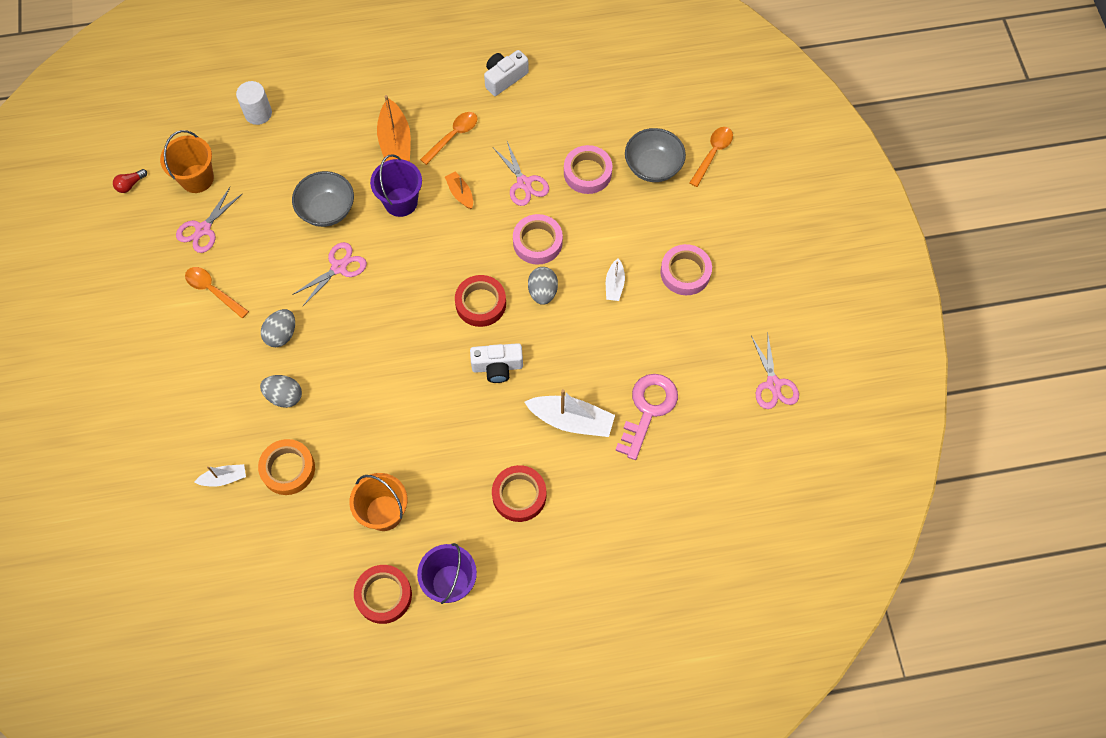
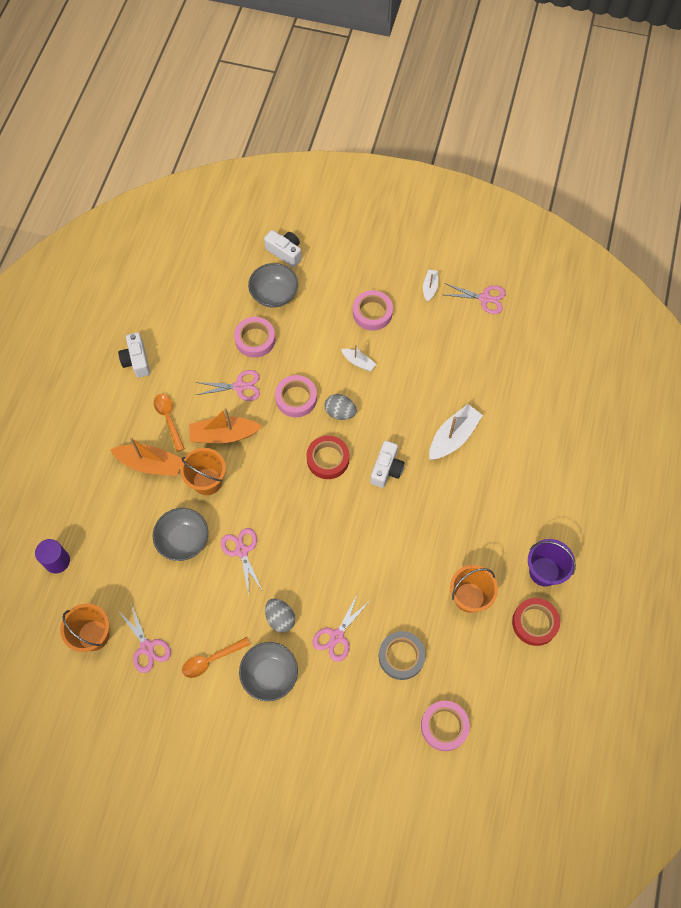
camera: 65 degrees left, 0 degrees up
(130, 185) = (67, 695): red light bulb -> none
(218, 350) = (270, 675): none -> grey bowl
(224, 478) = (387, 710): white boat -> white boat (430, 288)
(228, 543) = (444, 726): none -> pink tape
(258, 113) = (57, 561): white cylinder -> purple cylinder
(284, 396) = (337, 636): grey egg -> pink scissors
(288, 469) = (401, 656): orange tape -> grey tape
(400, 202) = (207, 481): purple bucket -> orange bucket
(460, 193) = (223, 435): orange boat -> orange boat, size x1.82
(519, 495) = (496, 496): red tape -> none
(648, 409) = (468, 384): pink key -> none
(712, 154) = (285, 252): orange spoon -> white camera

